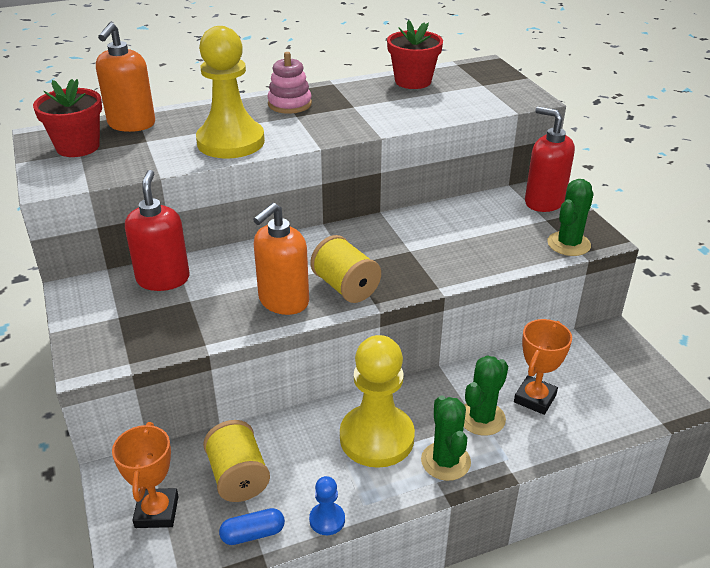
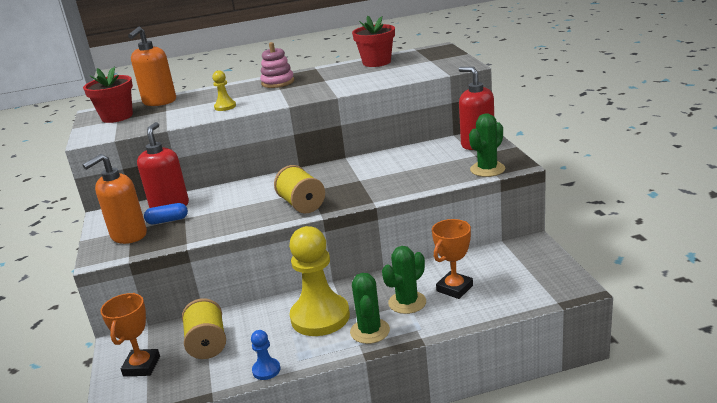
camera: 10 degrees right, 10 degrees down
(230, 142) = (225, 107): yellow pawn -> yellow pawn, size x0.43
(253, 534) = (208, 379): blue capsule -> blue capsule (167, 221)
(283, 301) = (252, 215): orange soap dispenser -> orange soap dispenser (128, 235)

